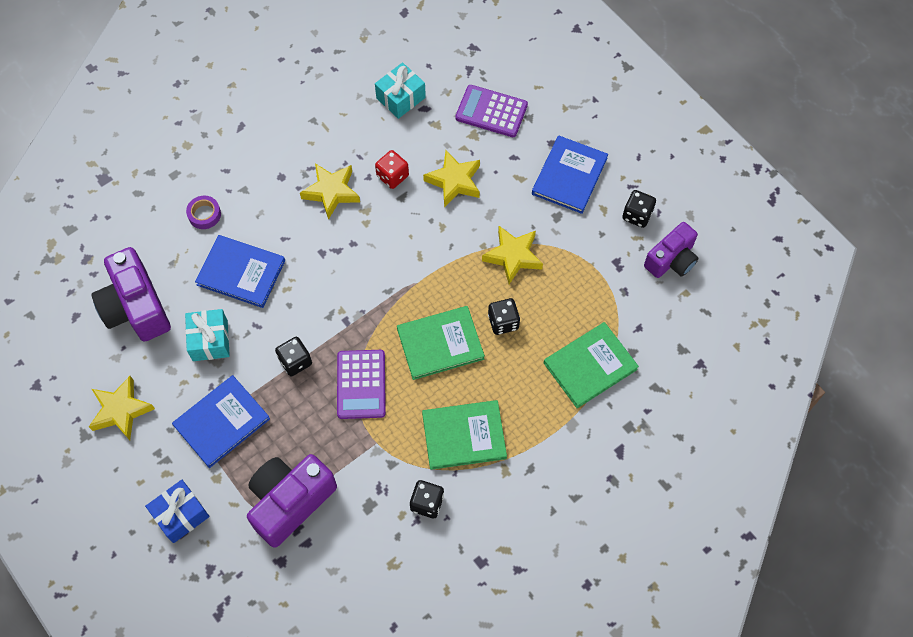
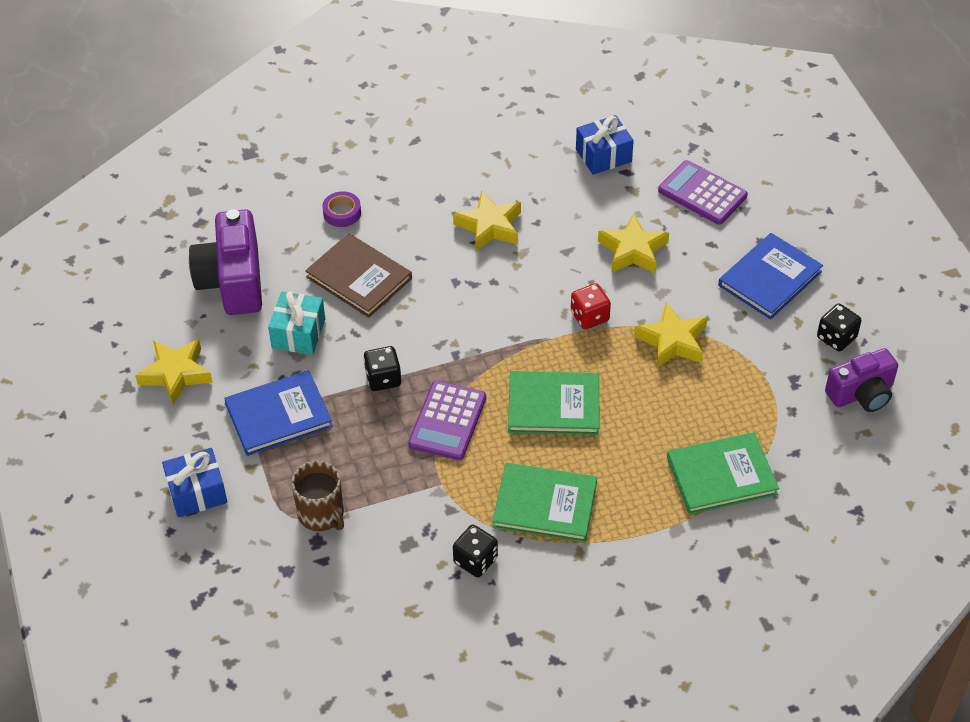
camera: 20 degrees right, 15 degrees down
(241, 272) = (359, 278): blue book -> brown book
(290, 502) = (321, 514): purple camera -> brown mug
(392, 176) = (564, 228): red dice -> red dice (589, 316)
(401, 98) = (603, 155): turquoise gift -> blue gift
(503, 322) = (635, 403): black dice -> none

